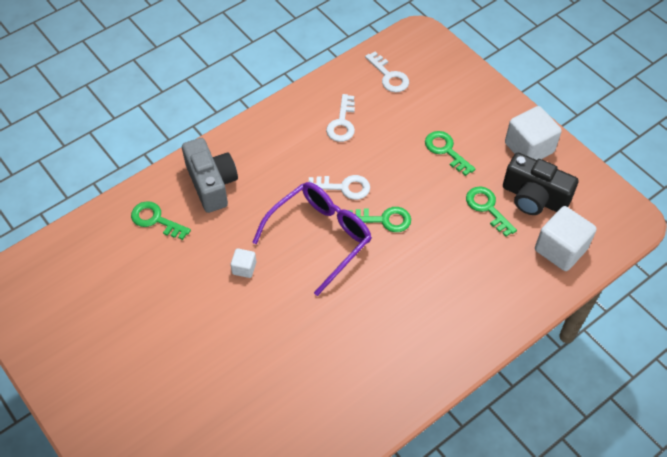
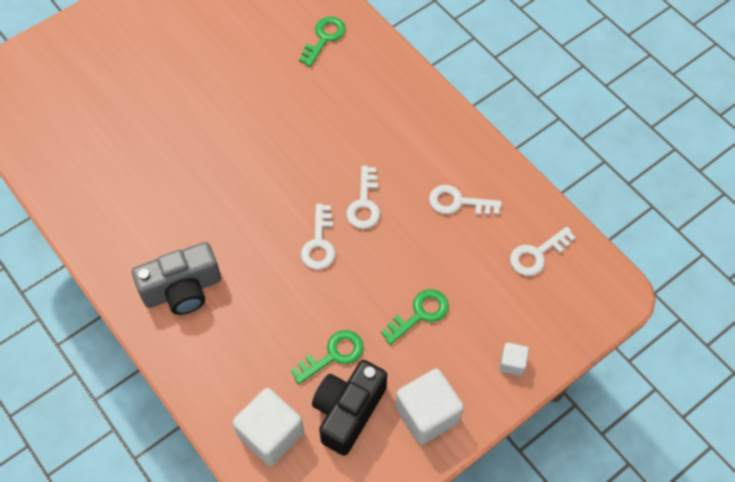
camera: 90 degrees right, 5 degrees up
(212, 184) = (369, 81): grey camera -> grey camera (183, 290)
(244, 268) = (263, 114): white cube -> white cube (512, 363)
(320, 237) = (298, 181): purple glasses -> none
(384, 220) = (319, 243): green key -> white key

